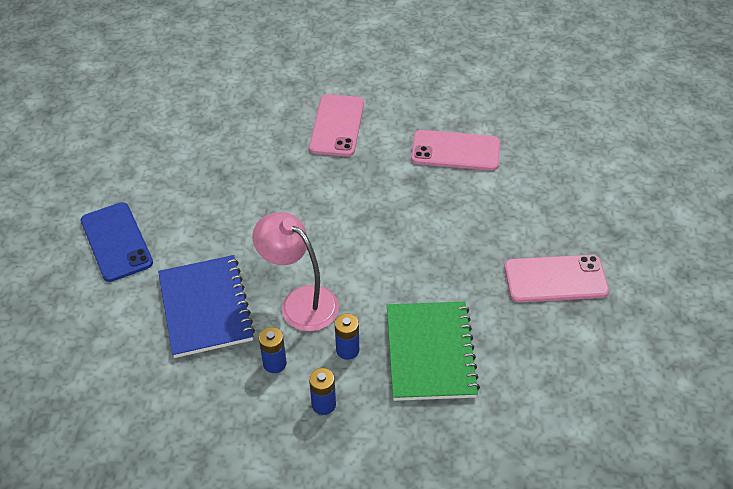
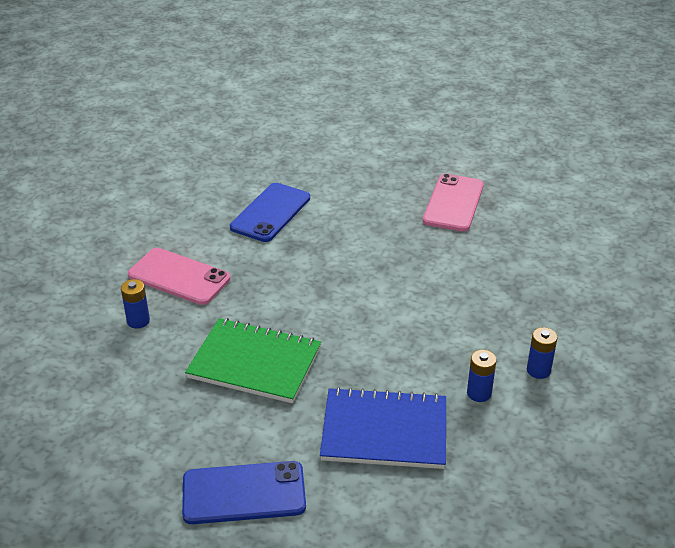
camera: 70 degrees left, 10 degrees down
(300, 302) = (409, 358): pink lamp -> none
(347, 350) = (481, 340): blue battery -> blue battery (138, 321)
(430, 352) = (503, 291): green notebook -> green notebook (254, 363)
(455, 151) = (271, 213): pink phone -> blue phone

